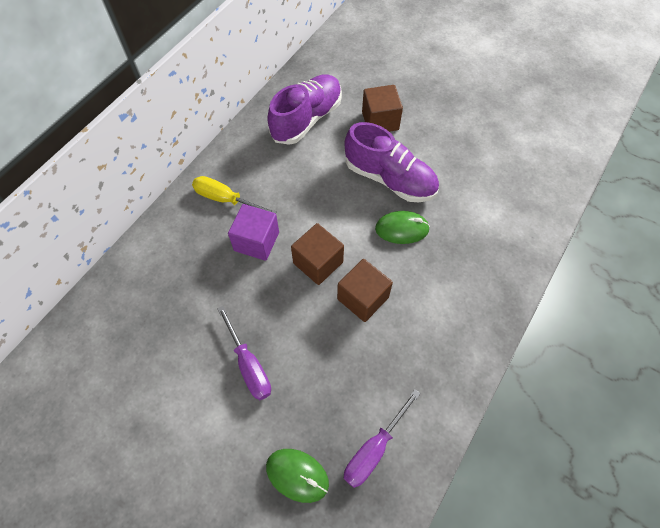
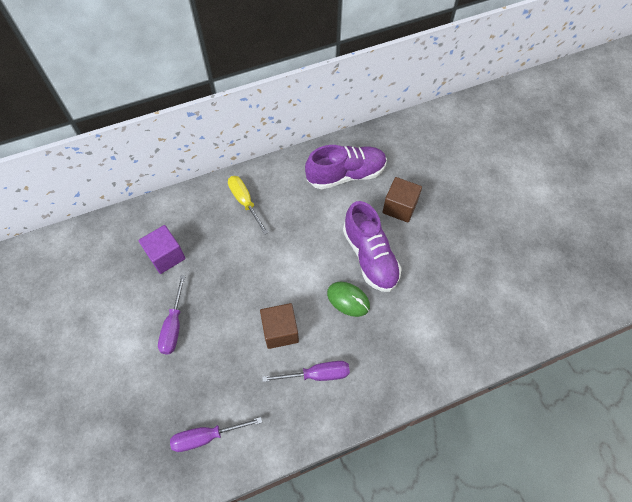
camera: 35 degrees right, 0 degrees up
(256, 241) = (242, 245): purple cube -> purple cube (166, 256)
(297, 475) = (148, 417): green mouse -> none
(318, 263) = (270, 286): brown cube -> none
(430, 314) = (317, 374): none -> purple screwdriver

